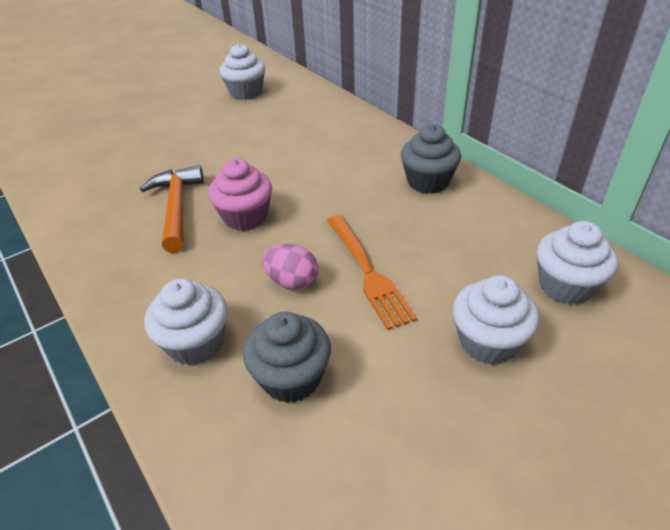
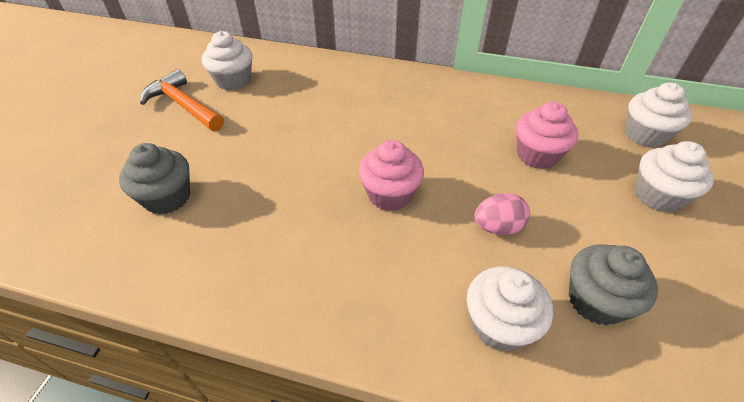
camera: 40 degrees left, 5 degrees up
(177, 208) = (317, 218): orange hammer -> orange hammer (184, 105)
(367, 272) = (534, 189): orange fork -> none
(413, 248) = (537, 155): none -> pink cupcake
(428, 182) = (482, 100): grey cupcake -> grey cupcake (167, 197)

